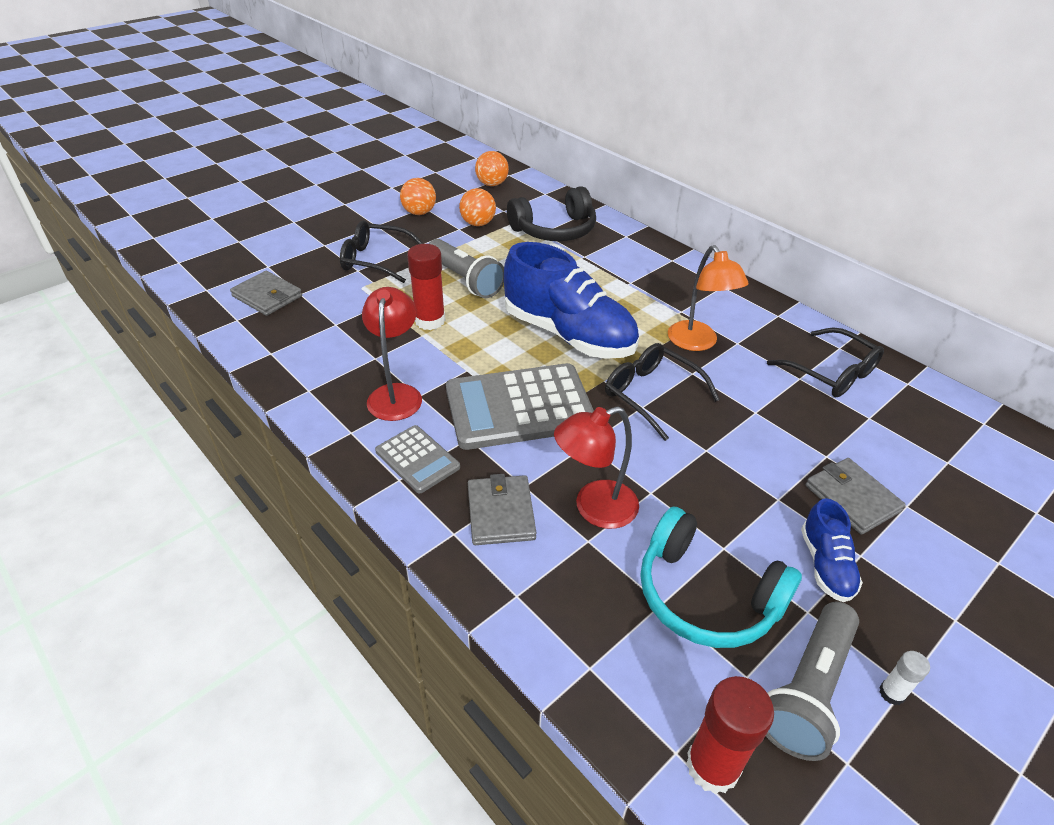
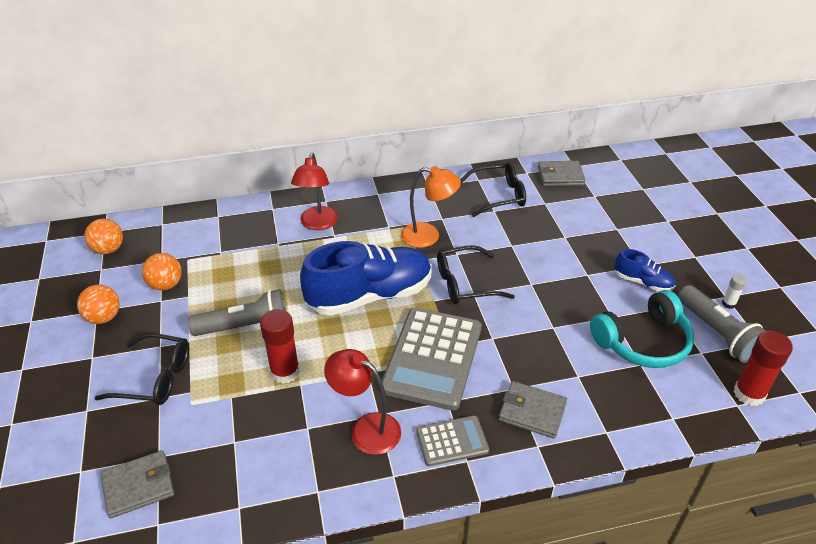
camera: 60 degrees left, 0 degrees up
(375, 260) = (155, 378): black glasses -> black glasses turned 120 degrees counterclockwise
(554, 230) = (225, 243): black headphones -> none
(594, 508) = (553, 361): red lamp -> red lamp (317, 224)
(852, 498) = (602, 245): grey wallet -> grey wallet (560, 176)

